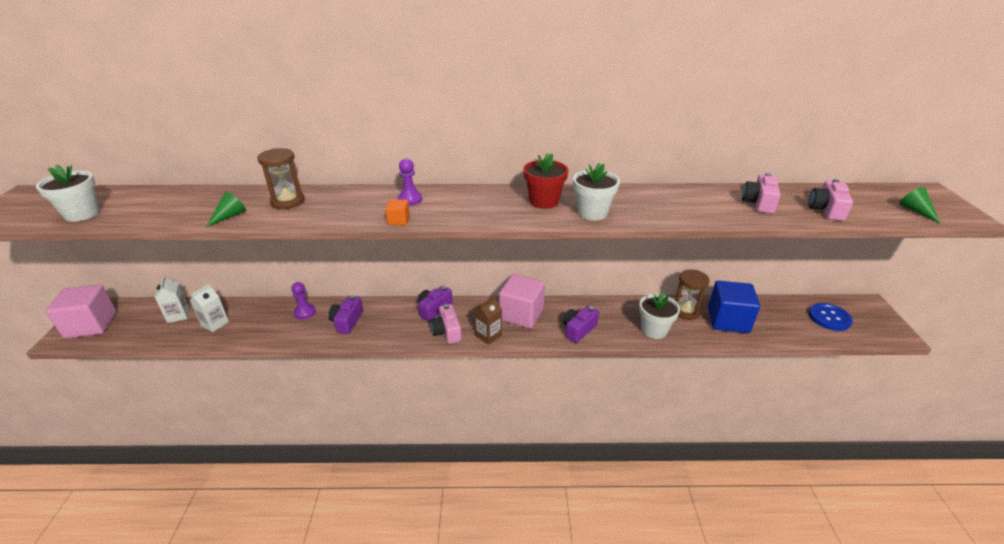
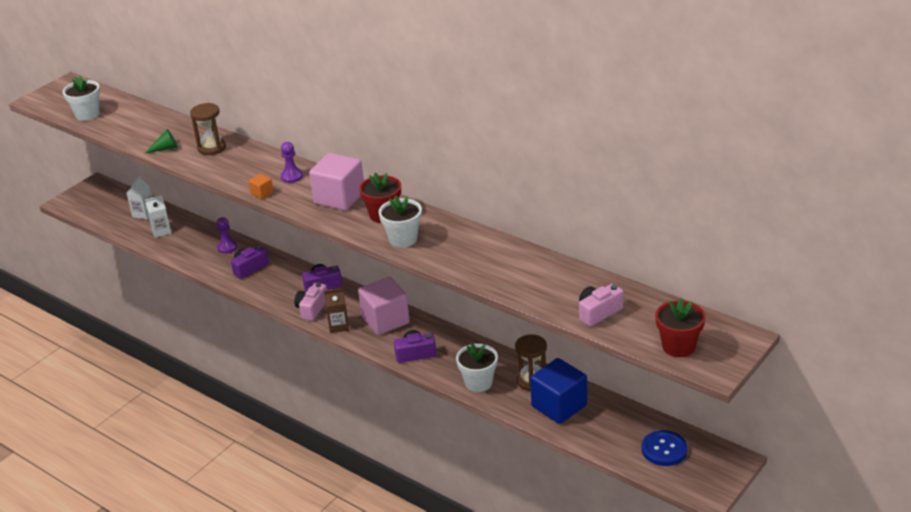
camera: 40 degrees right, 0 degrees up
(91, 325) = (87, 199): pink cube -> pink cube (339, 198)
(758, 203) = (552, 283): pink camera -> none
(916, 211) = (678, 346): green cone -> red flower pot

